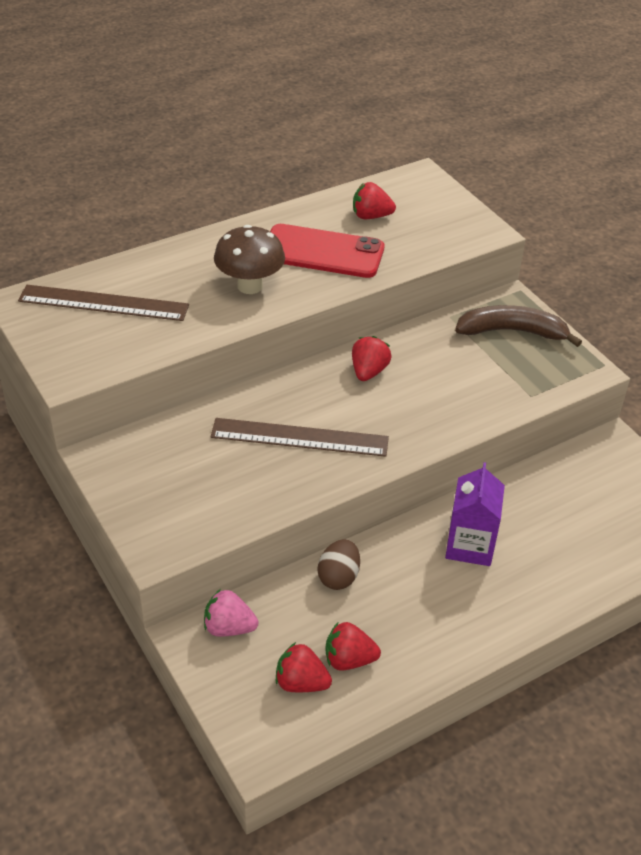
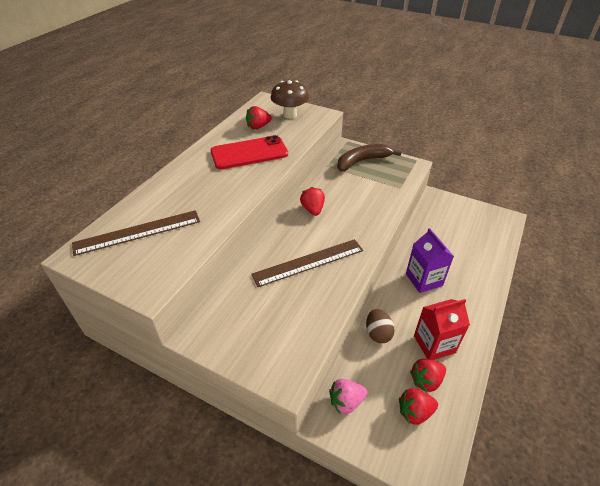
camera: 30 degrees left, 0 degrees up
(250, 286) = (224, 186): brown mushroom -> brown mushroom (290, 115)
(402, 627) = (434, 344): none -> red carton

